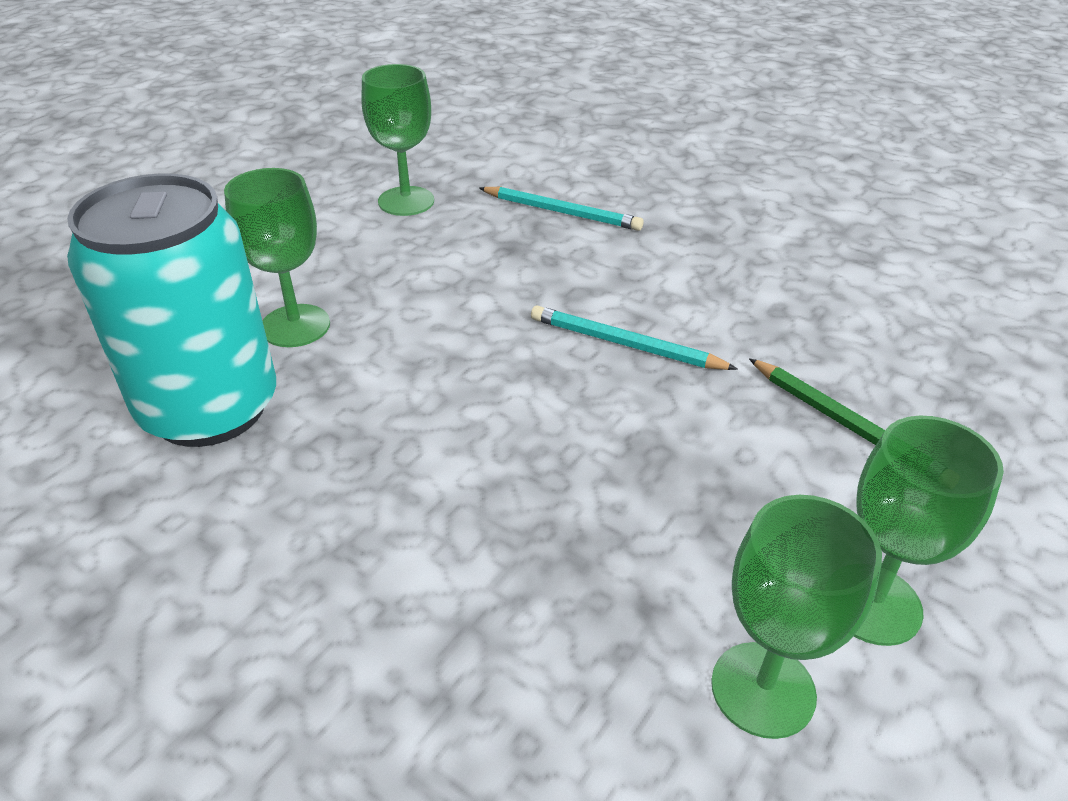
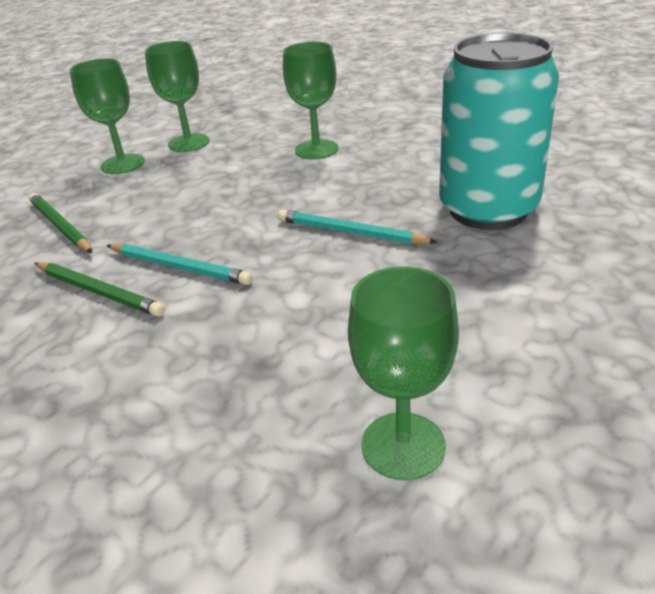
camera: 175 degrees left, 5 degrees down
(295, 326) = (461, 266): green goblet -> green goblet (316, 150)
(561, 212) = (182, 431): turquoise pencil -> turquoise pencil (351, 232)
(706, 319) = (98, 292): none -> green pencil

